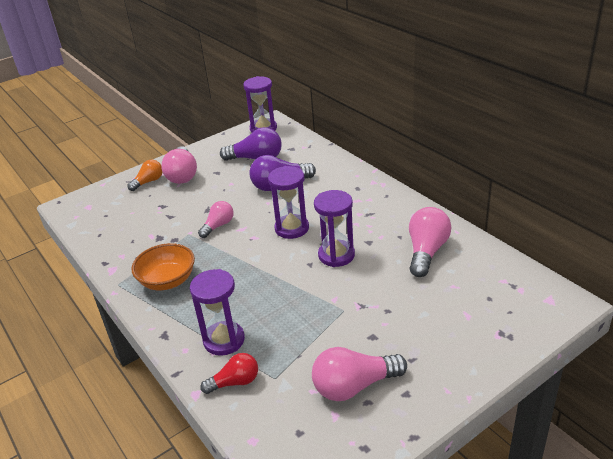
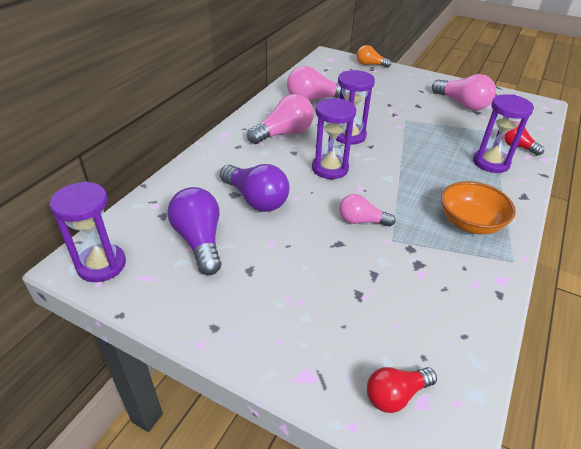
camera: 120 degrees left, 5 degrees up
(100, 199) = (396, 395): none -> red light bulb
(148, 182) = (311, 348): orange light bulb -> orange light bulb (370, 65)
(182, 175) = (272, 309): pink light bulb -> pink light bulb (284, 133)

